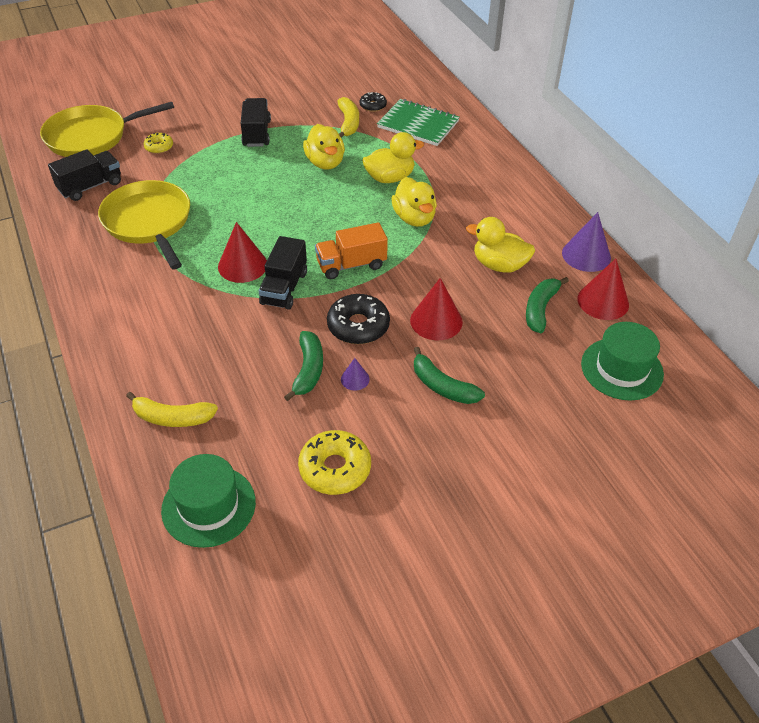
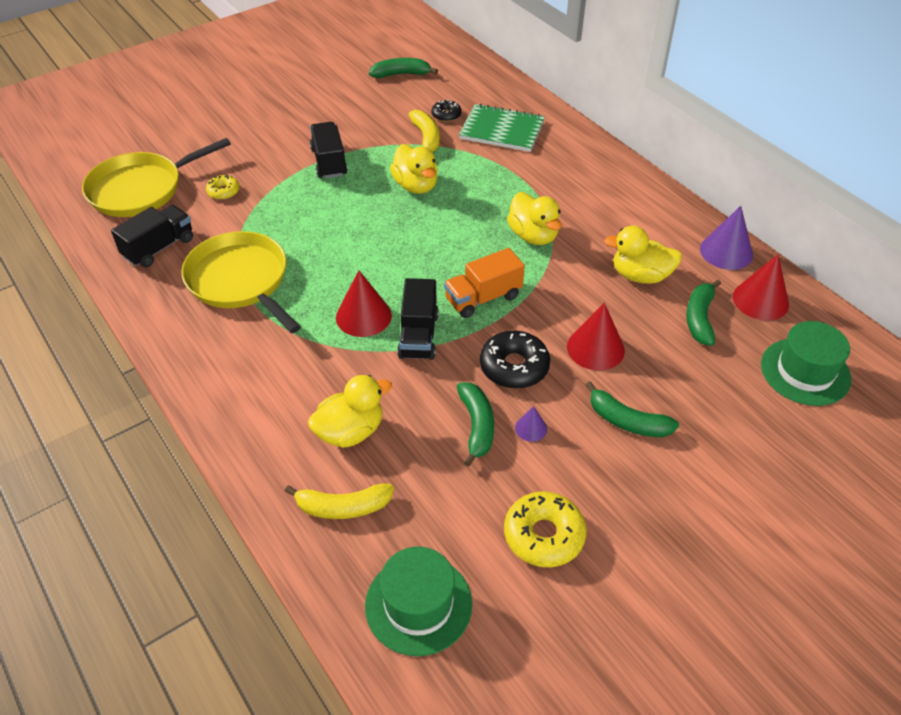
camera: 10 degrees left, 0 degrees up
(345, 66) = (401, 74): none -> green banana
(390, 178) = (492, 194): yellow duck -> yellow duck (350, 431)

